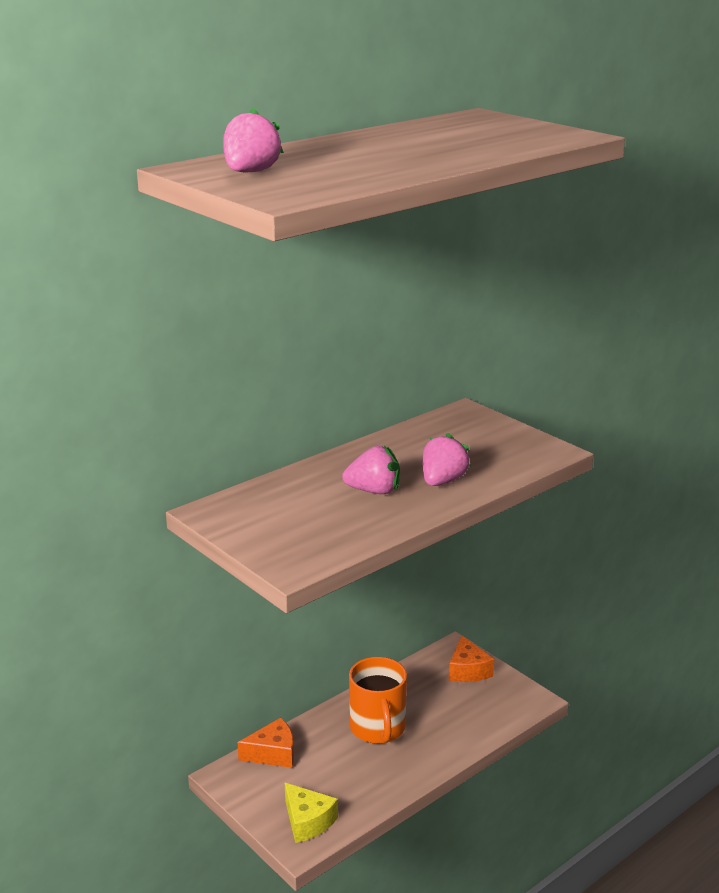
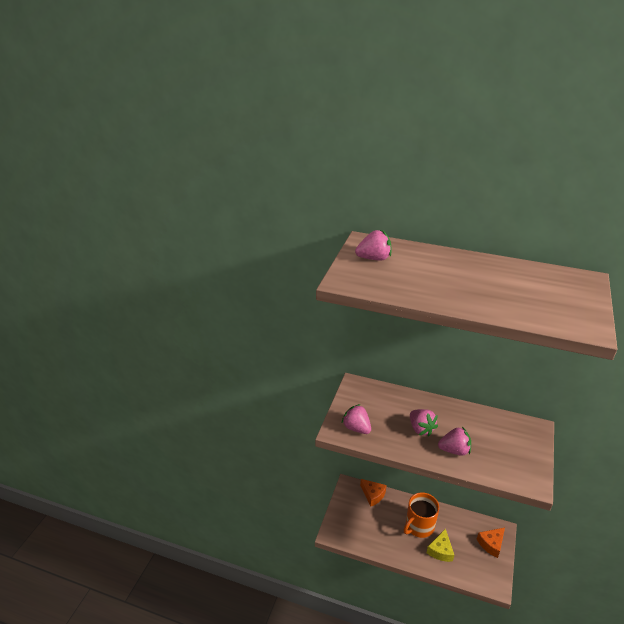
camera: 60 degrees right, 10 degrees up
(307, 821) = (345, 529): yellow cheese -> yellow cheese (440, 550)
(308, 545) = (356, 428): none -> pink strawberry

